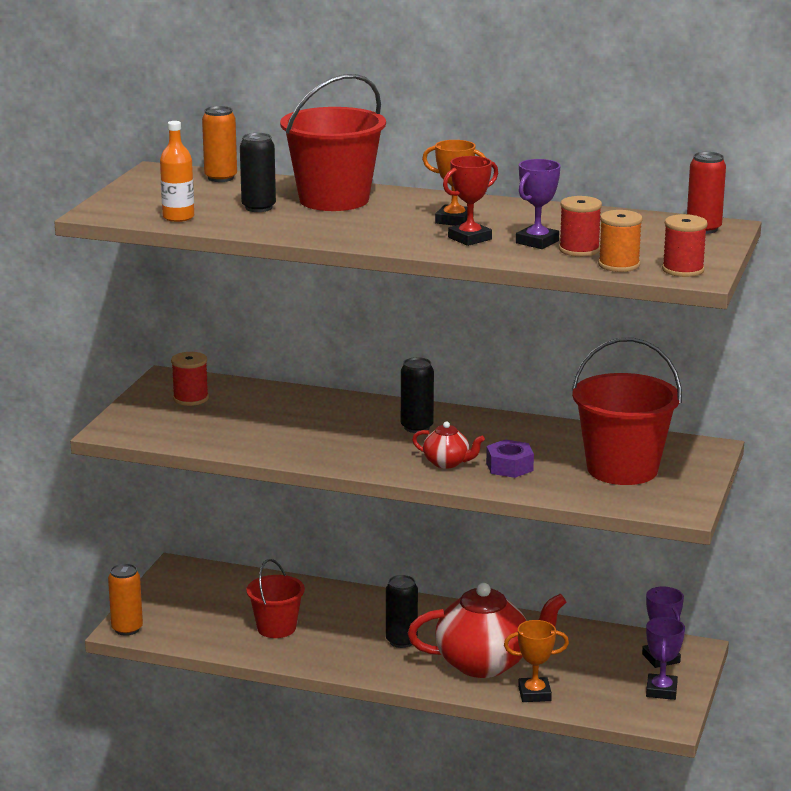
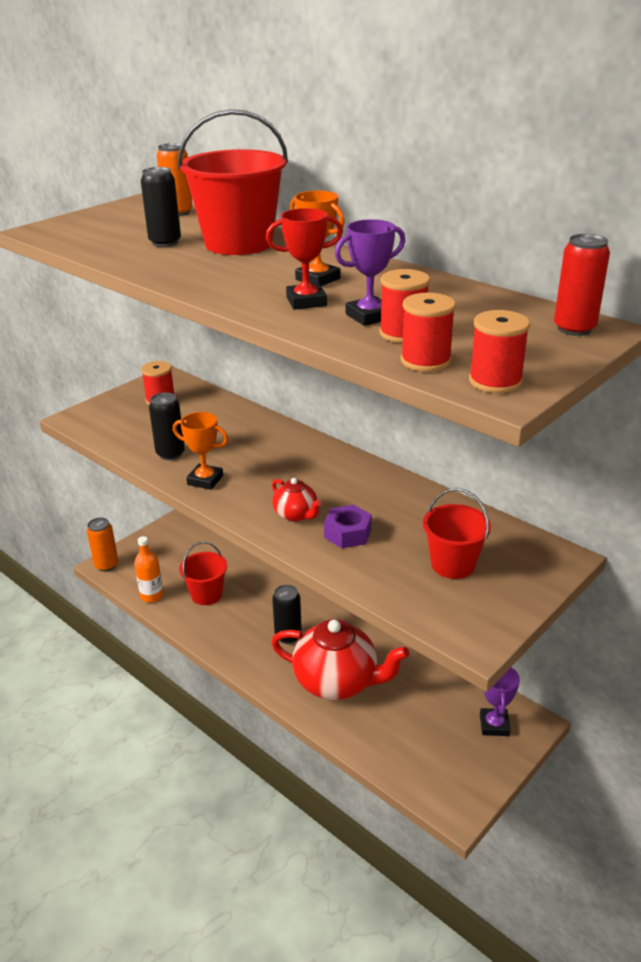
camera: 25 degrees right, 10 degrees up
(178, 217) = (88, 242): orange bottle -> orange bottle (152, 595)
(417, 427) = (305, 468): black can -> black can (170, 454)
(534, 694) = (356, 731): orange trophy -> orange trophy (205, 480)
(619, 265) = (425, 361): orange spool -> red spool
(622, 469) = (453, 564): red bucket -> red bucket, size x0.60
(661, 691) = (472, 766): purple trophy -> none

